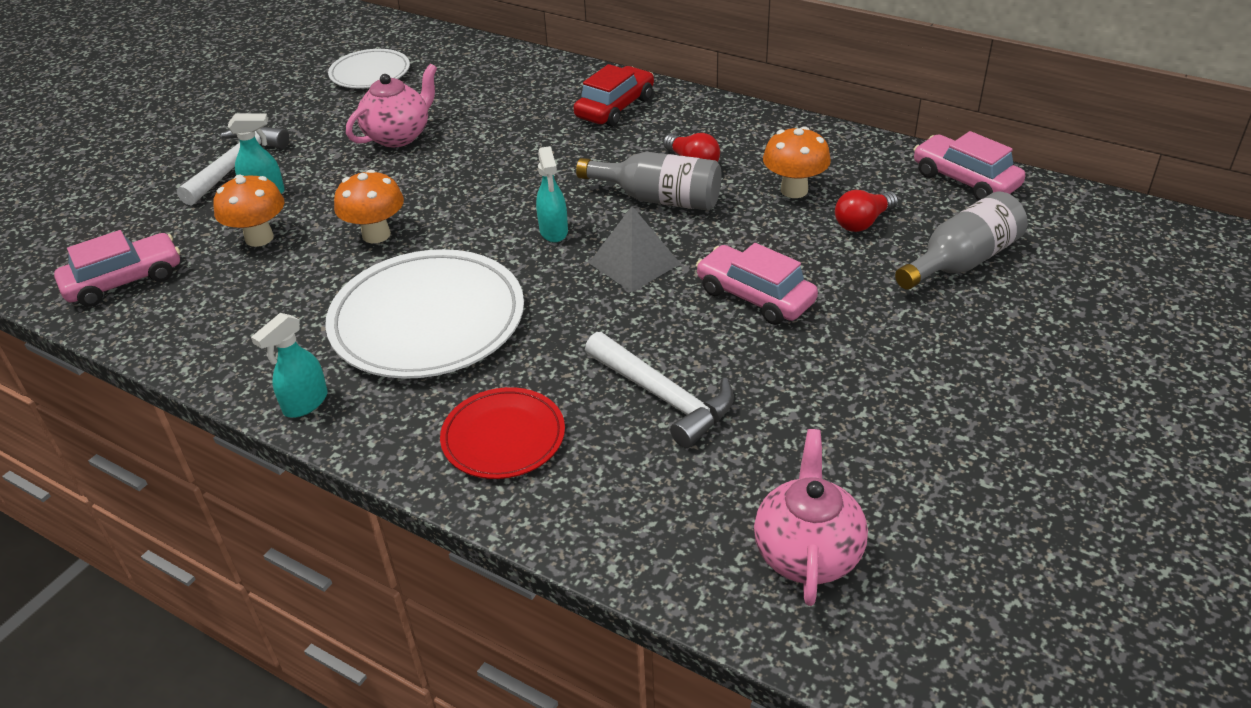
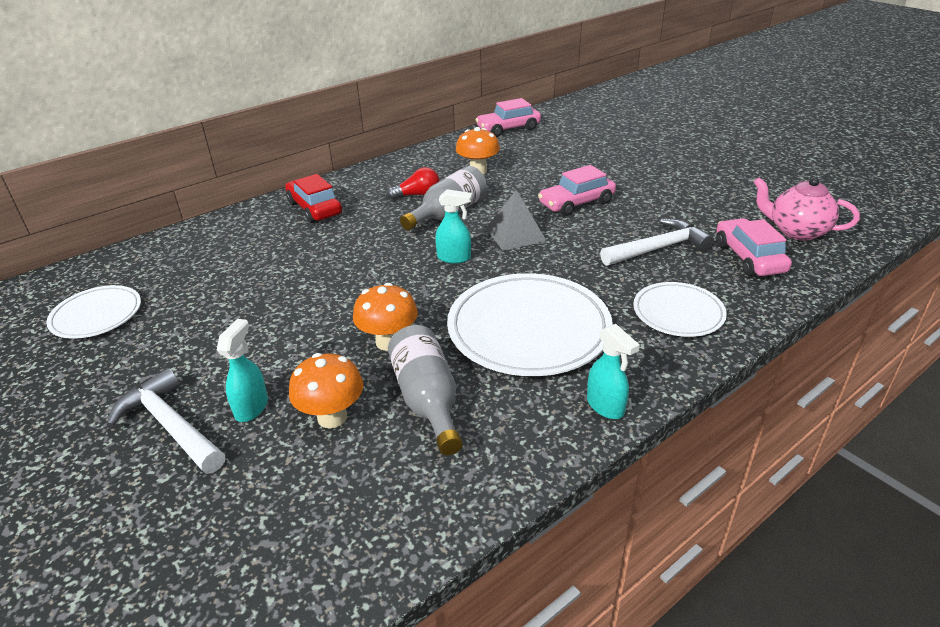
camera: 70 degrees left, 5 degrees down
(124, 281) = (328, 536): pink car -> pink car (749, 258)
(399, 136) = (238, 311): pink teapot -> none
(503, 437) = (678, 313): red plate -> white plate
(863, 222) = (526, 160): red light bulb -> none
(962, 261) = (580, 145): grey bottle -> grey bottle (427, 399)

